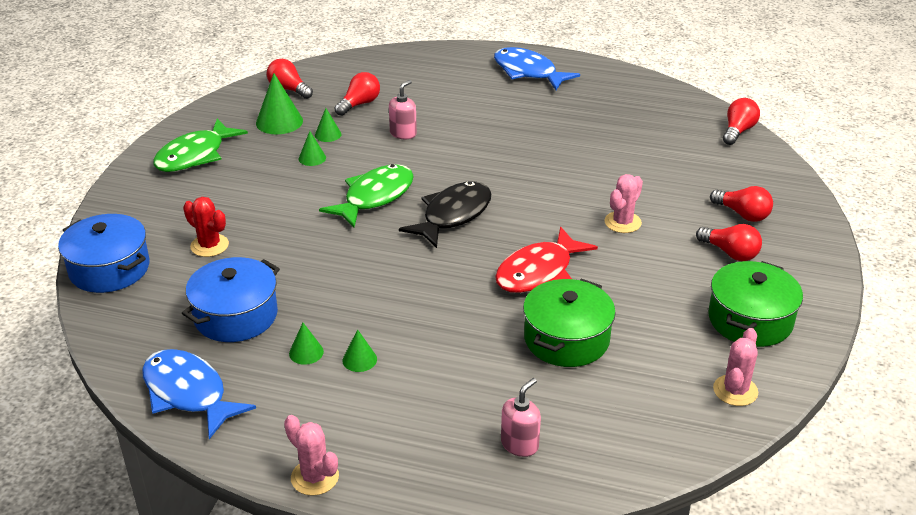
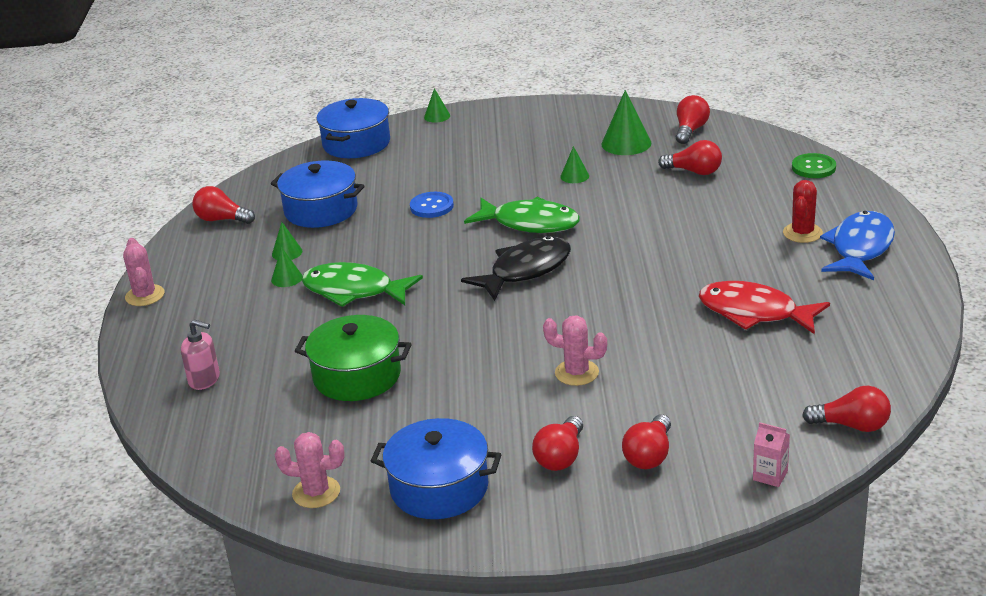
camera: 75 degrees right, 5 degrees down
(188, 393) = (222, 219): blue fish -> red light bulb
(195, 155) = (539, 125): green fish -> green fish (354, 291)
(209, 245) = (408, 171): red cactus -> red cactus (802, 233)
(294, 244) = (431, 206): none -> blue button
(314, 477) = (145, 295): pink cactus -> pink cactus turned 45 degrees counterclockwise
(328, 134) = (622, 172): green cone -> green cone (437, 116)
(400, 58) = (813, 167): none -> green button
(403, 133) = (656, 208): pink soap dispenser -> none
(453, 215) = (525, 270): black fish -> black fish turned 60 degrees counterclockwise
(538, 272) = (457, 339): red fish -> red fish (754, 313)
(750, 320) = (439, 488): green pot -> blue pot
(781, 173) = (770, 475): none -> pink carton

